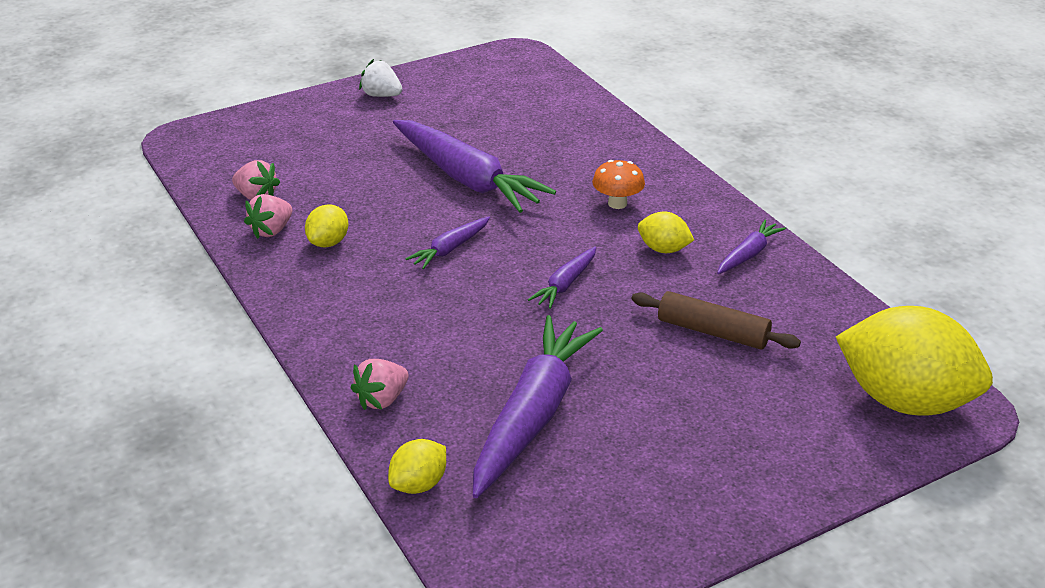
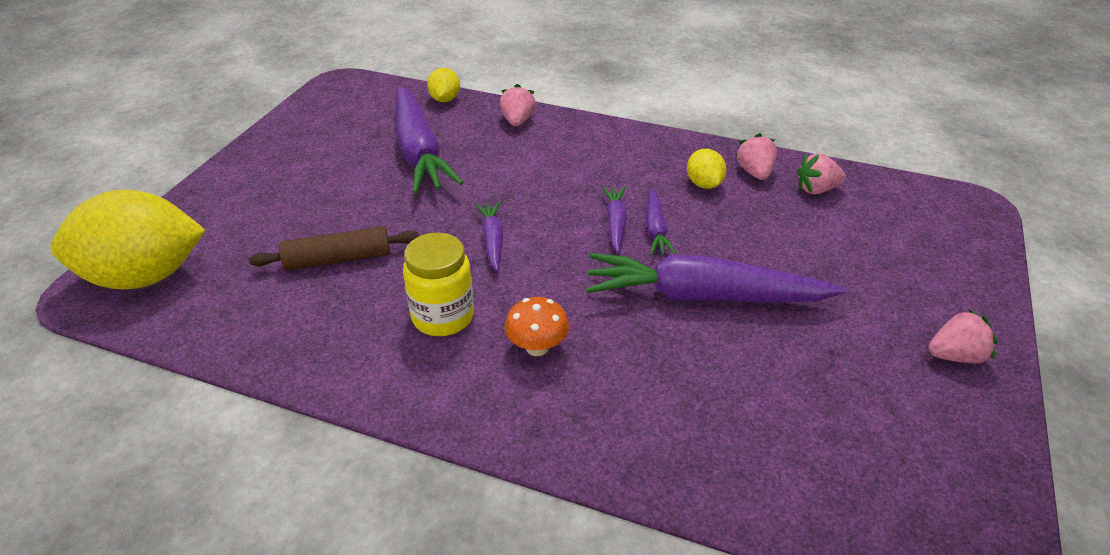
camera: 140 degrees right, 5 degrees up
(381, 95) = (955, 356): white strawberry -> pink strawberry
(663, 249) = (443, 316): yellow lemon -> yellow jar
(748, 254) = (355, 355): purple carrot -> purple carrot (655, 229)

